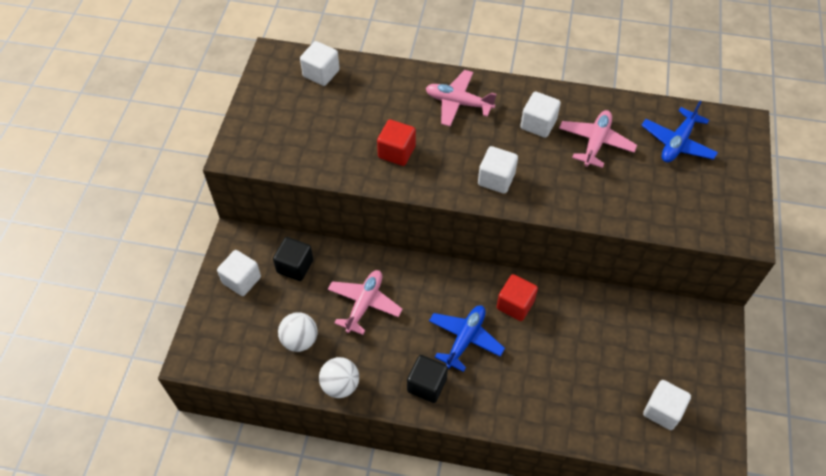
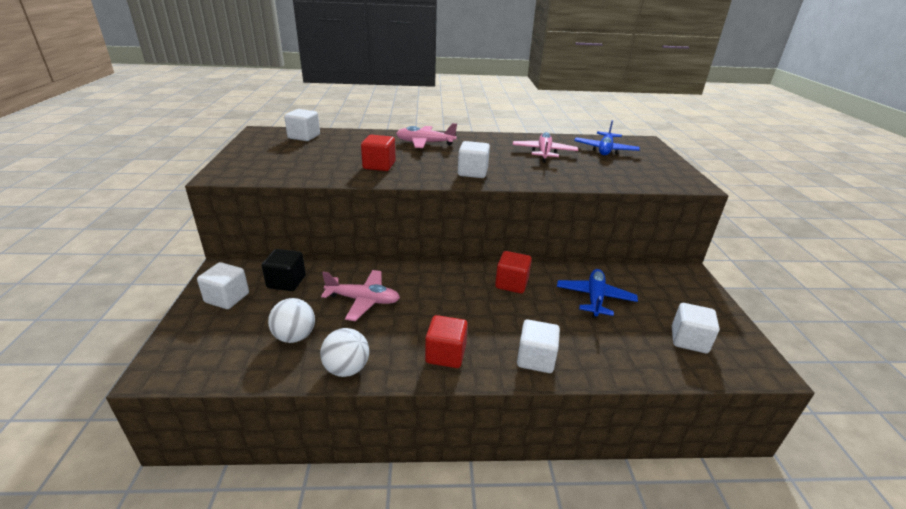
camera: 15 degrees left, 25 degrees down
(364, 304) = (363, 300): pink plane -> pink plane turned 90 degrees clockwise
(427, 385) = (445, 354): black cube -> red cube
(465, 339) = (473, 313): blue plane -> blue plane (595, 298)
(538, 124) = (494, 148): white cube -> white cube (535, 359)

